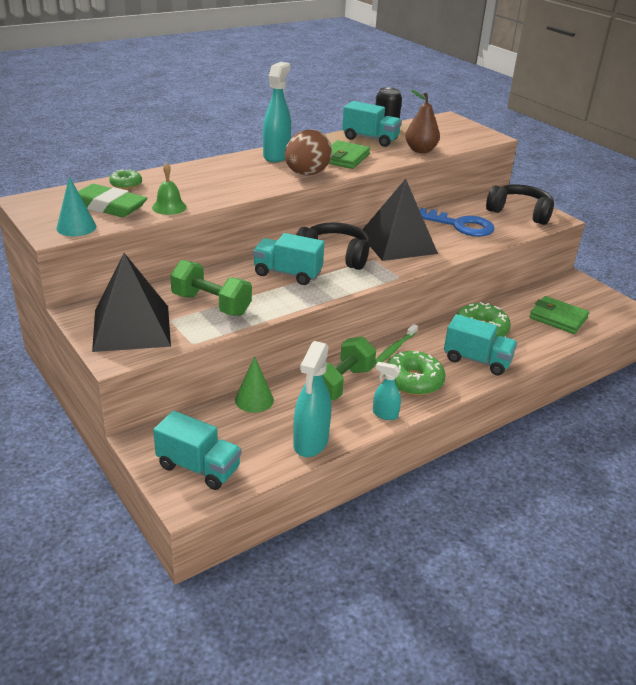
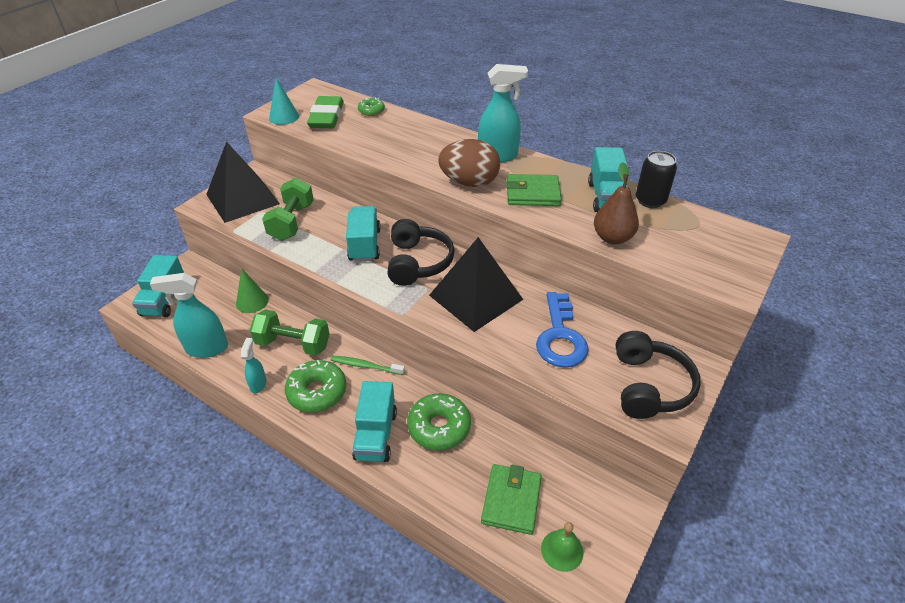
camera: 70 degrees right, 10 degrees up
(169, 207) = (343, 139): green bell -> green bell (562, 550)

